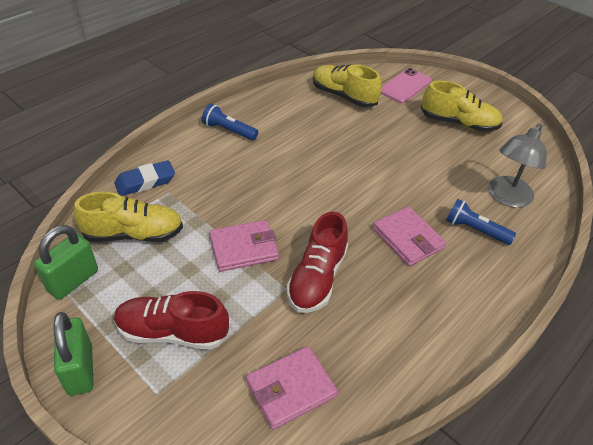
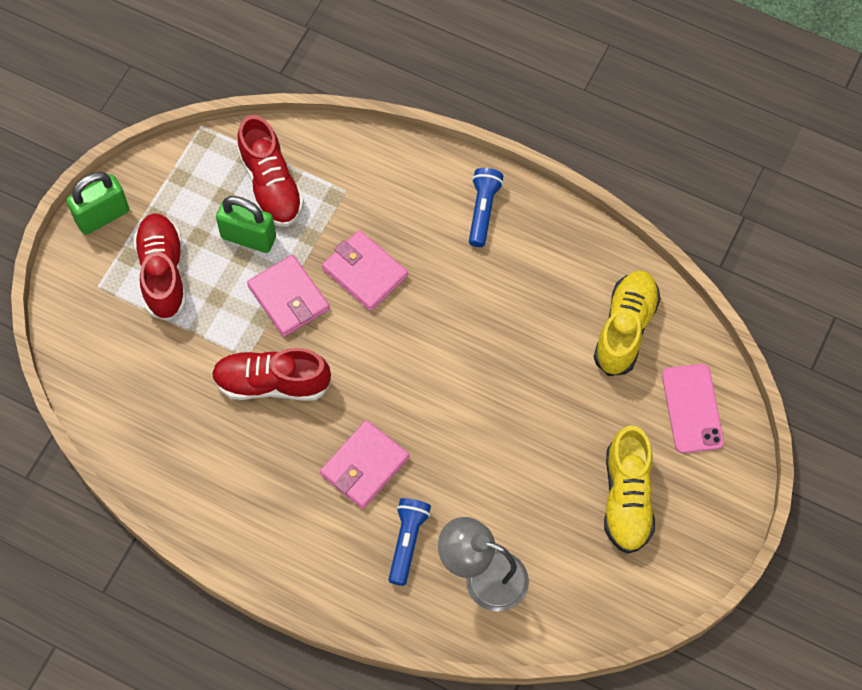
camera: 75 degrees right, 20 degrees up
(73, 281) = (193, 160): green padlock -> green padlock (248, 237)
(134, 234) = (271, 185): yellow shoe -> red shoe
(145, 182) = (353, 160): blue eraser -> none
(291, 389) = (133, 395): pink wallet -> pink wallet (365, 272)
(405, 86) = (692, 408): pink phone -> pink phone turned 60 degrees clockwise

